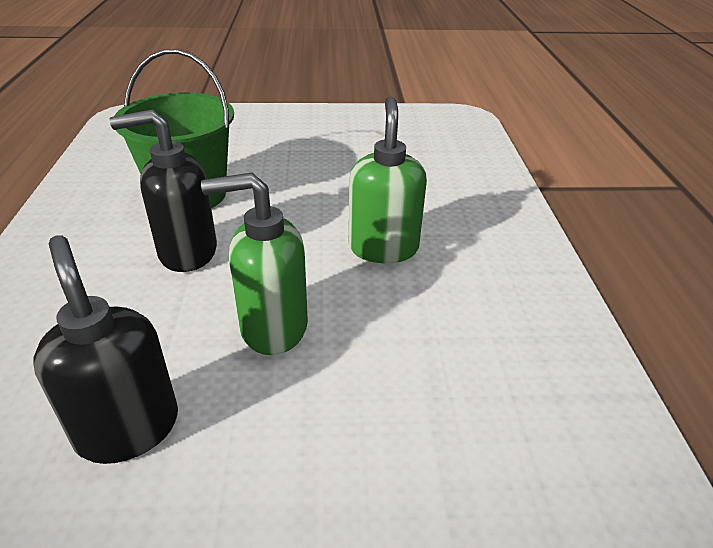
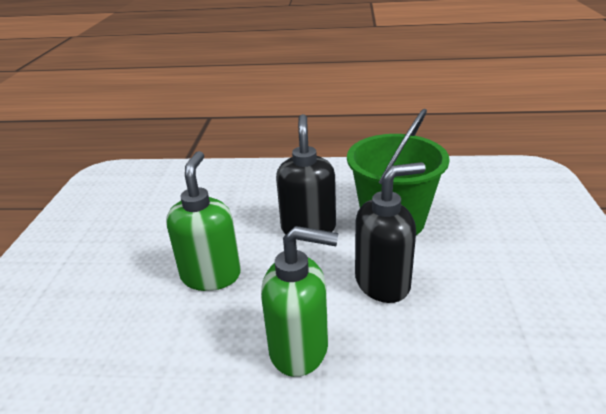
camera: 100 degrees right, 5 degrees down
(128, 428) = (155, 226): black soap dispenser -> black soap dispenser (383, 283)

